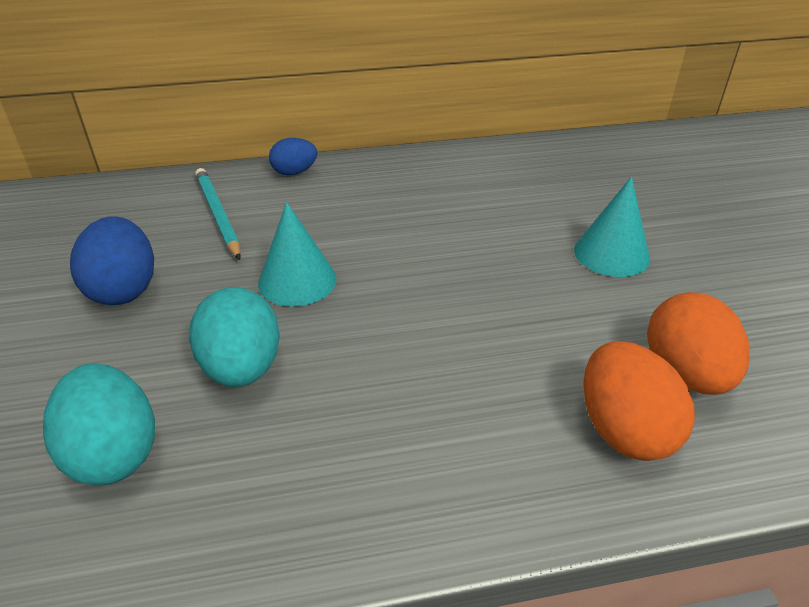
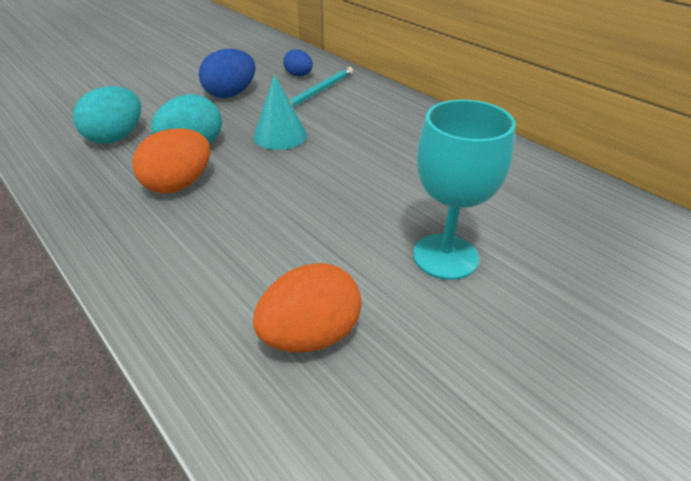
camera: 60 degrees right, 0 degrees up
(294, 172) = (391, 96): blue egg -> blue egg (299, 75)
(611, 253) = (445, 256): turquoise cone -> turquoise goblet
(624, 429) = (223, 311): orange egg -> orange egg (179, 185)

